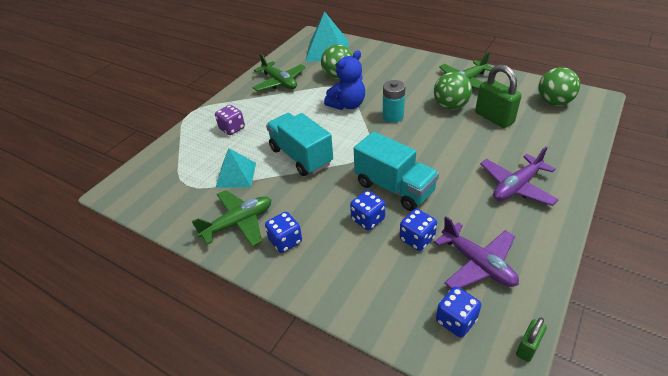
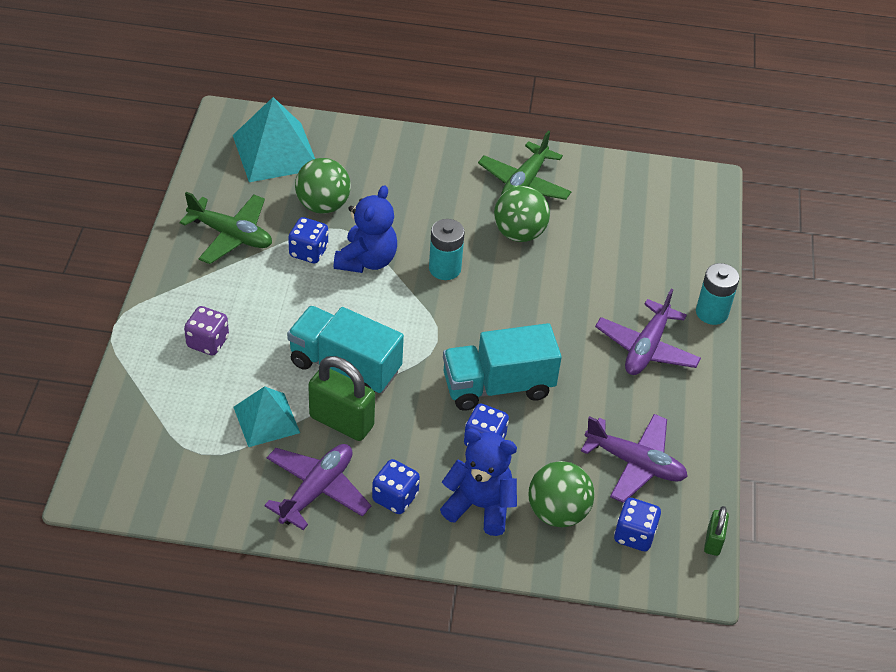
camera: 30 degrees left, 5 degrees up
(238, 223) = (317, 490): green plane -> purple plane
(341, 263) = (480, 506): none -> blue teddy bear
(394, 187) = (498, 386): turquoise truck -> turquoise truck turned 150 degrees clockwise
(417, 239) = (555, 451): blue dice -> blue dice (308, 252)
(494, 118) = (585, 243): green padlock -> green padlock (341, 421)
(553, 102) = (655, 200): green ball -> green ball (557, 512)
(577, 174) = (711, 313): none -> turquoise battery

